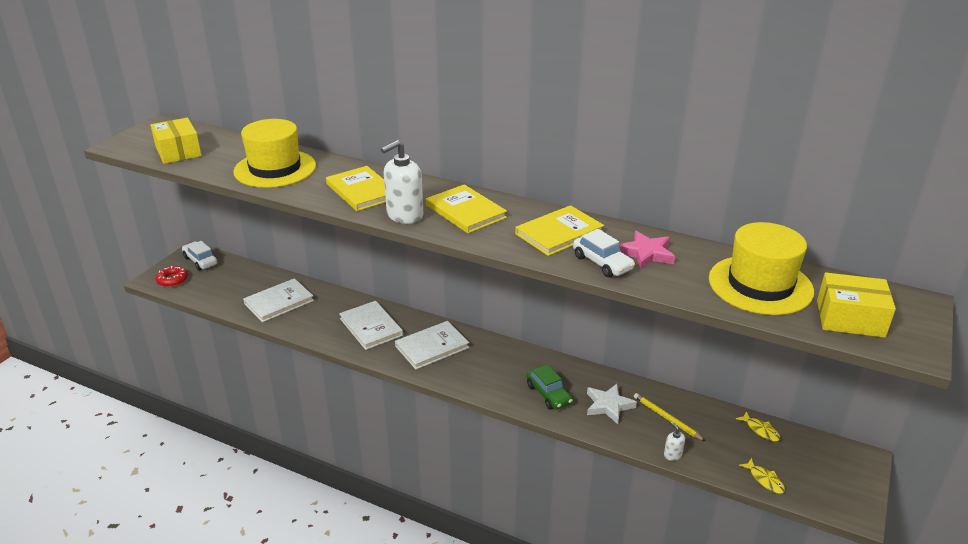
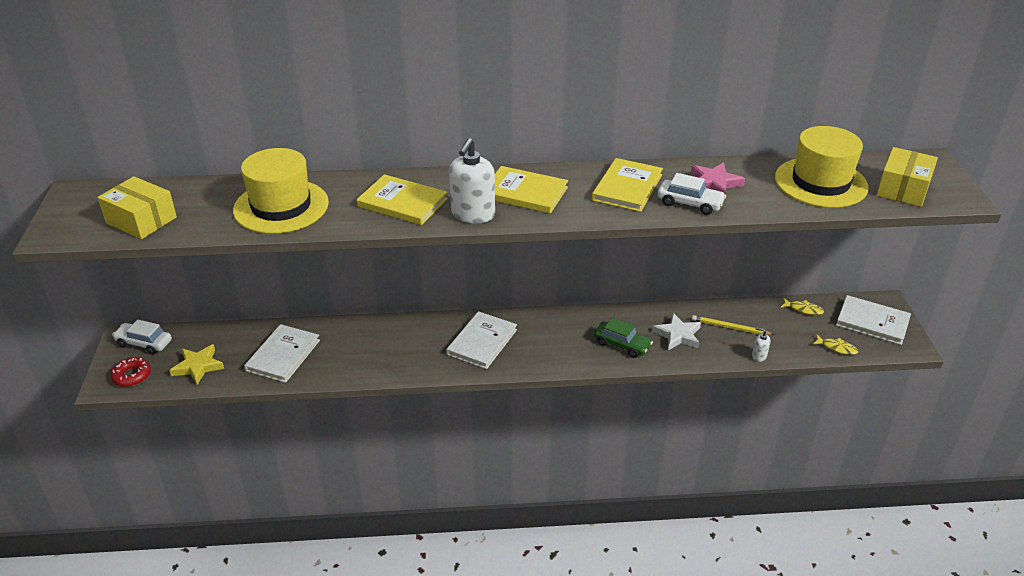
camera: 30 degrees left, 5 degrees up
(218, 289) = (198, 366): none -> yellow star
(371, 327) = (405, 345): white book -> white book (872, 322)
(850, 318) = (903, 189): yellow box -> yellow box turned 45 degrees counterclockwise

